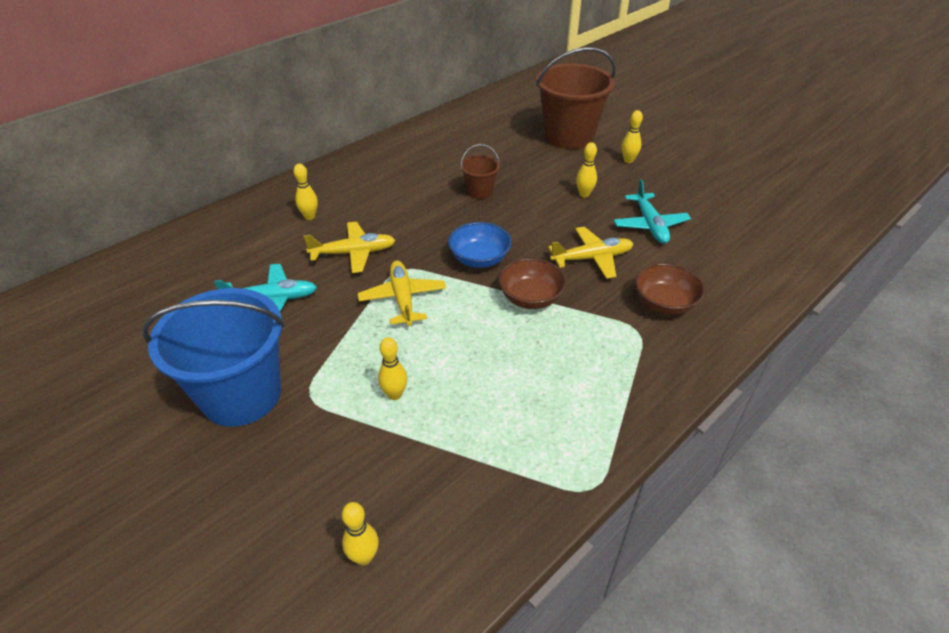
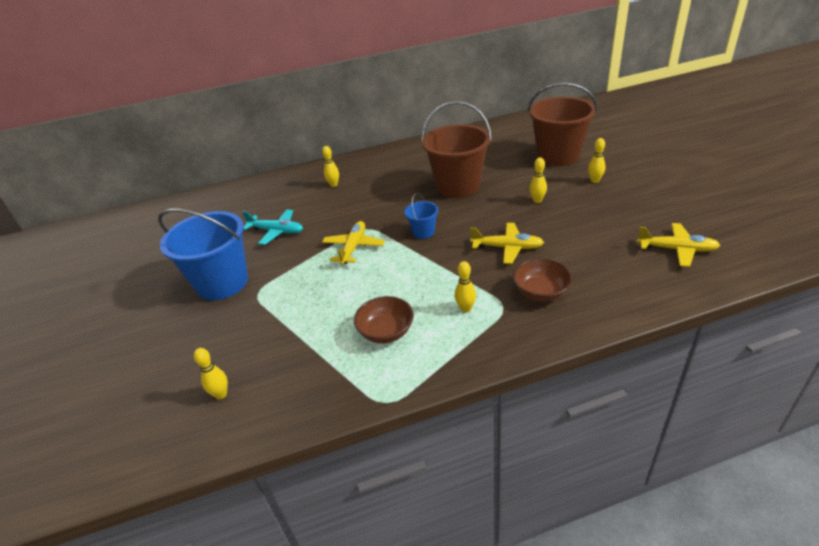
camera: 30 degrees right, 5 degrees down
(354, 253) = (344, 212): yellow plane -> yellow plane (677, 249)
(394, 394) = (305, 306): yellow bowling pin -> yellow bowling pin (465, 308)
(479, 259) = (423, 232): blue bowl -> blue bucket
(480, 191) = (458, 186): brown bucket -> brown bucket, size x2.17
(530, 298) = (440, 266): brown bowl -> brown bowl (386, 332)
(650, 225) = (575, 232): turquoise plane -> none

